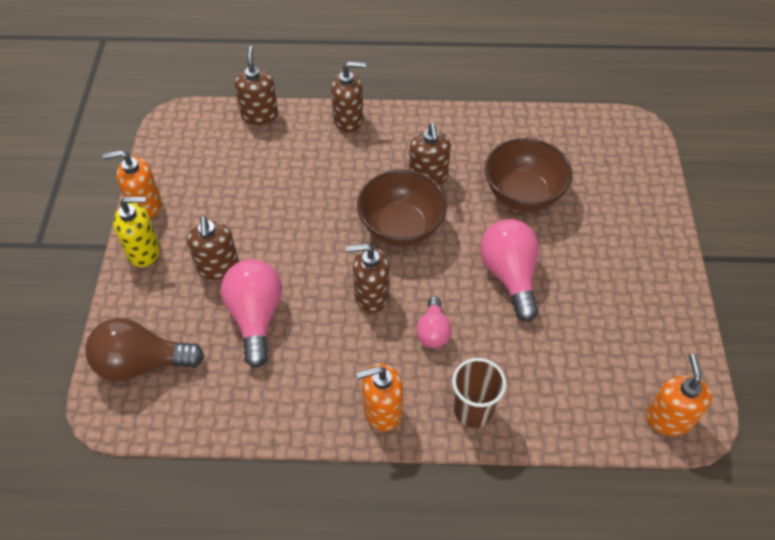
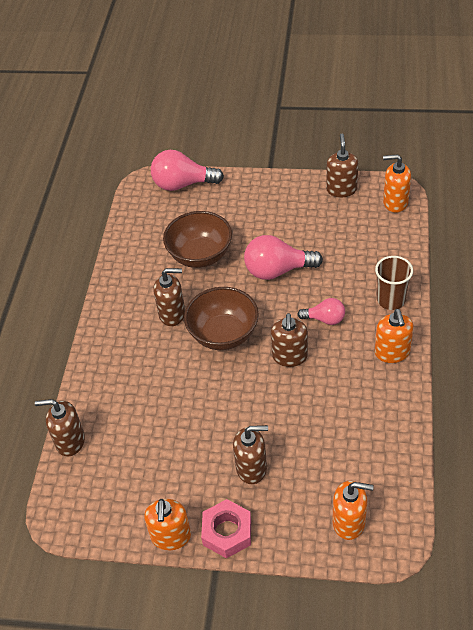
camera: 80 degrees left, 5 degrees down
(142, 363) = (349, 522): brown light bulb -> orange soap dispenser
(144, 251) = (227, 532): yellow soap dispenser -> pink nut
(256, 317) = (306, 437): pink light bulb -> pink light bulb (182, 184)
(348, 120) = (93, 368): brown soap dispenser -> brown soap dispenser (341, 189)

